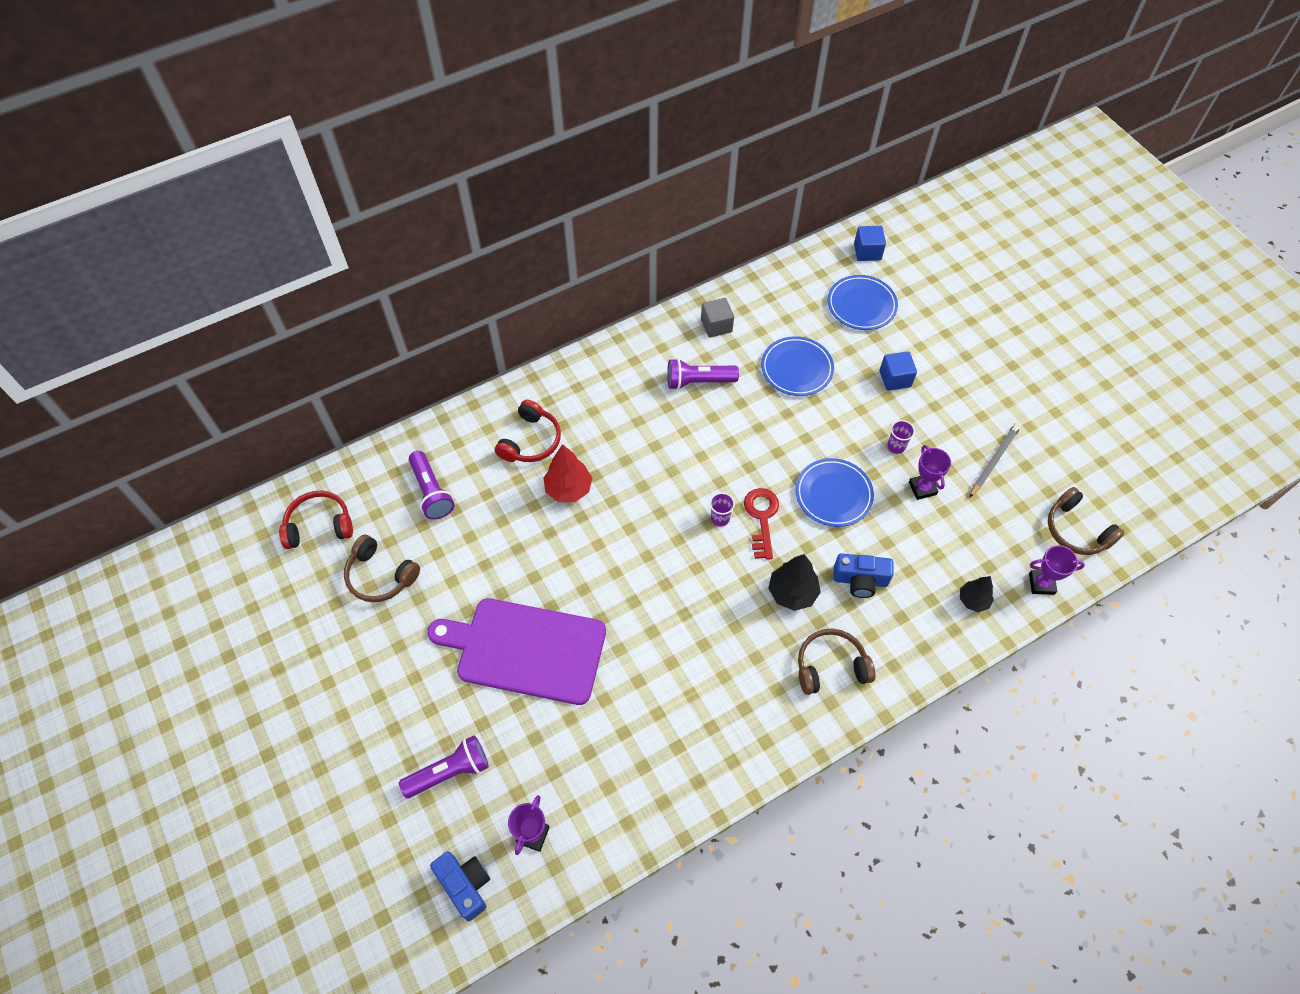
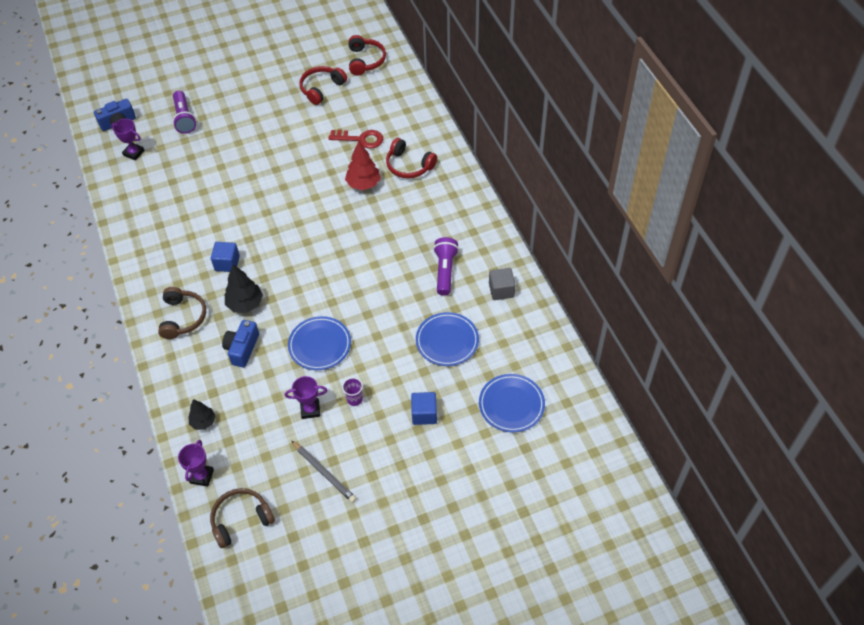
camera: 100 degrees right, 5 degrees down
(380, 575) = (321, 89): brown headphones -> red headphones
(431, 492) = (378, 113): purple flashlight -> none
(526, 650) = (249, 155): purple cutting board -> none
(720, 518) = (317, 269): purple cup -> none
(761, 518) = (311, 294): red key -> red key (360, 139)
(867, 252) = (577, 423): blue cube -> blue cube (227, 263)

